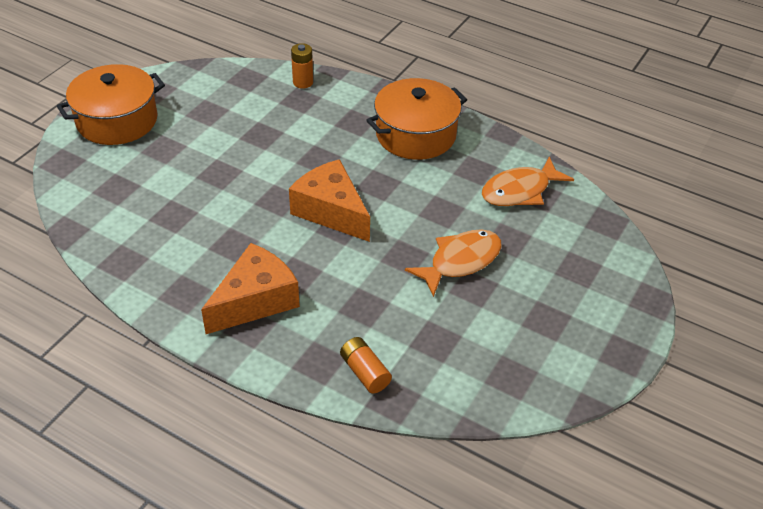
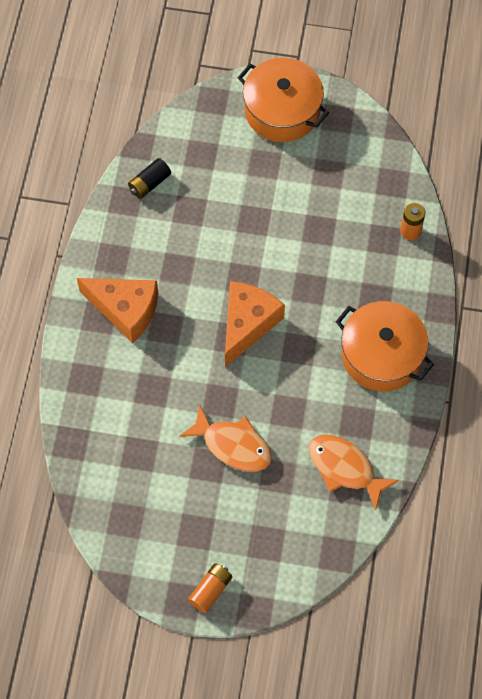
camera: 70 degrees right, 20 degrees up
(118, 236) = (149, 183): none -> black battery
(365, 372) = (88, 414): orange battery -> orange battery (210, 590)

